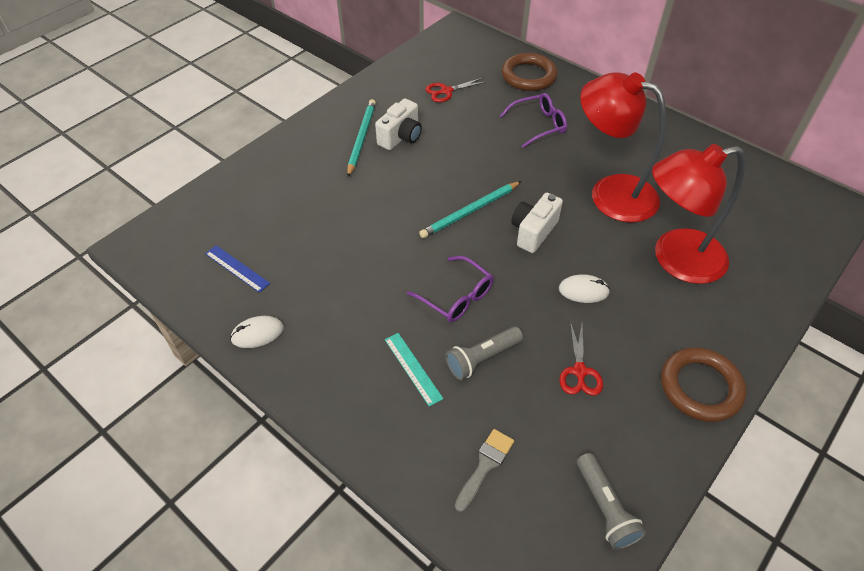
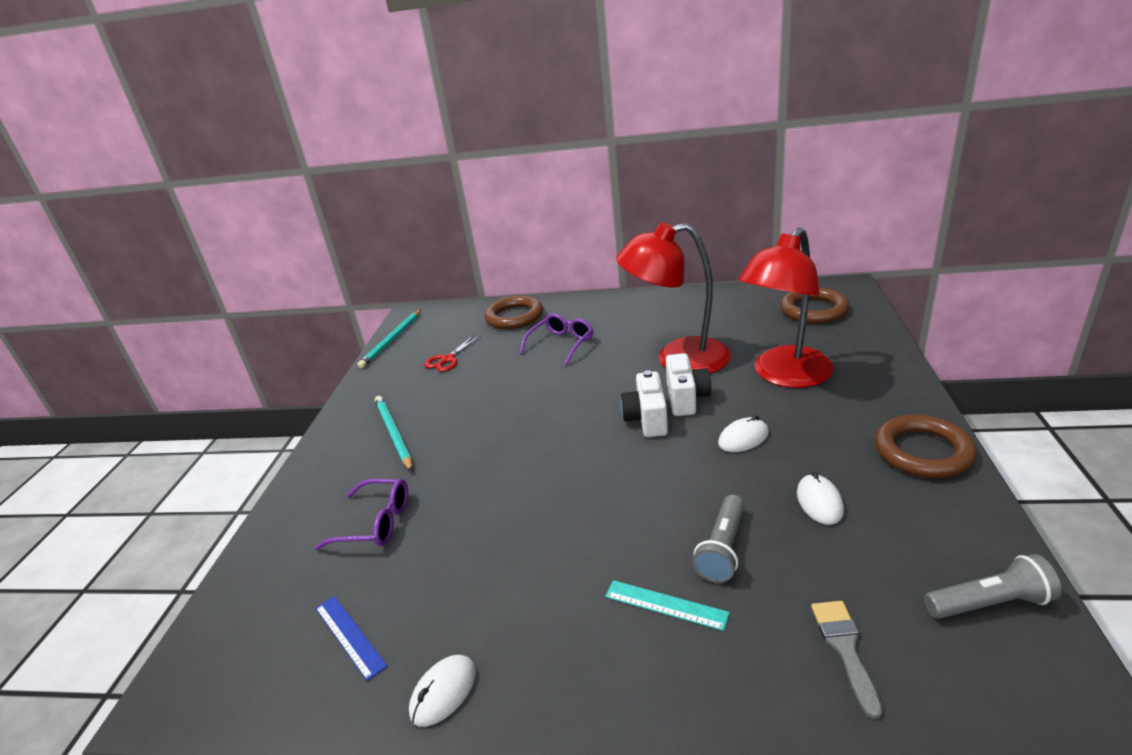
camera: 30 degrees left, 20 degrees down
(237, 268) = (350, 636): blue ruler -> blue ruler turned 45 degrees clockwise
(401, 137) = (437, 413): white camera -> white camera (686, 398)
(456, 297) = (636, 511): purple glasses -> purple glasses (376, 523)
(470, 211) = (570, 435): turquoise pencil -> turquoise pencil (392, 340)
(579, 371) = (819, 502): red scissors -> white mouse
(605, 508) = (989, 603): grey flashlight -> grey flashlight turned 45 degrees counterclockwise
(777, 212) = (813, 310): none -> brown ring

